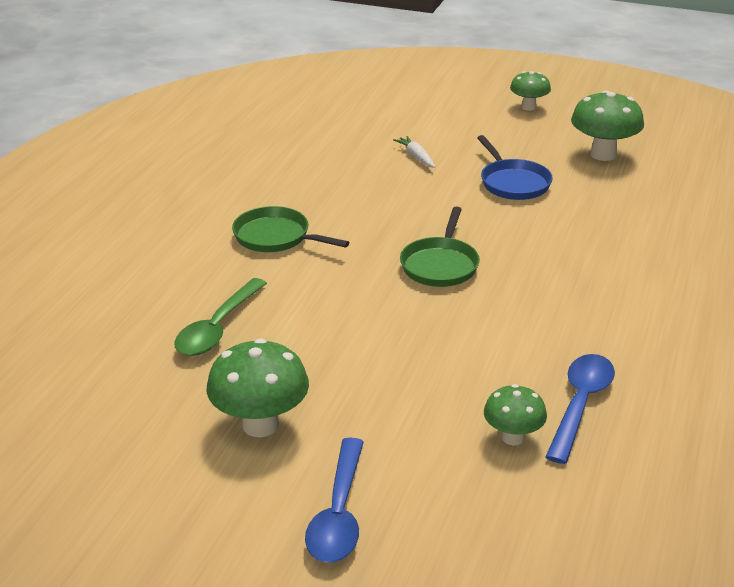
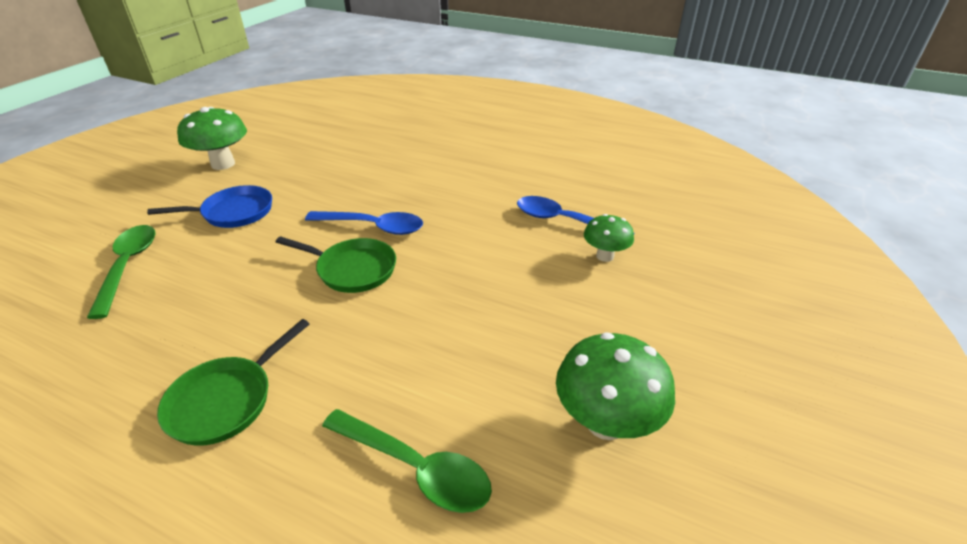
camera: 85 degrees left, 5 degrees up
(338, 513) = (721, 364): blue spoon -> blue spoon (373, 227)
(416, 157) = (128, 266): white carrot -> green spoon
(528, 107) = (98, 187): green mushroom -> none

